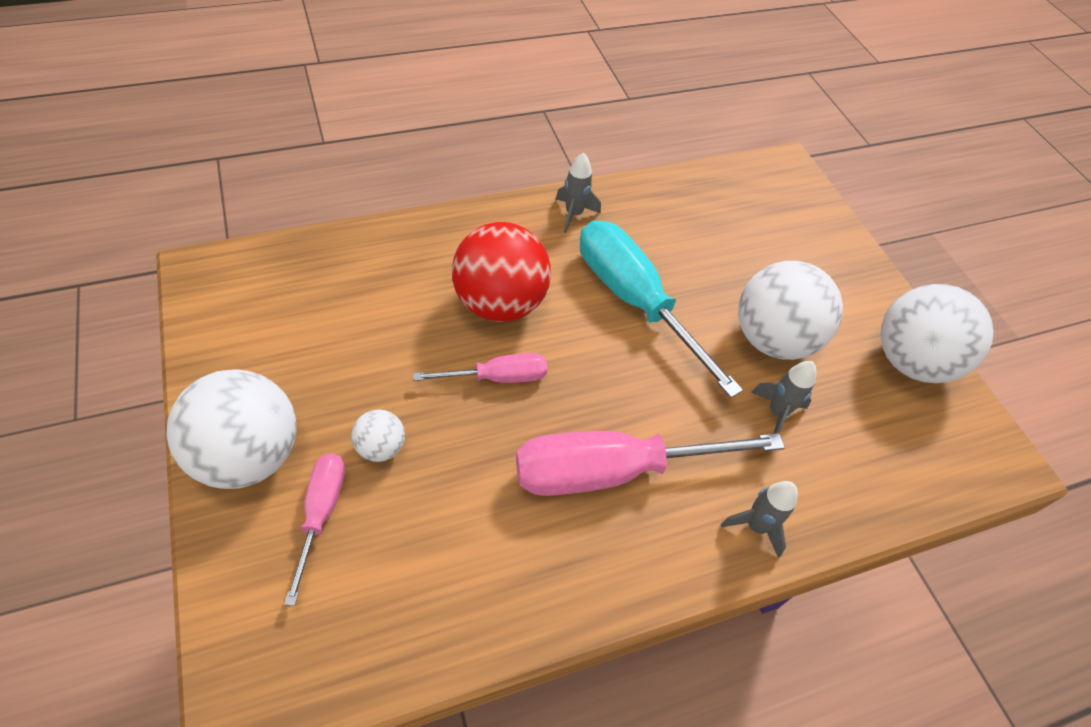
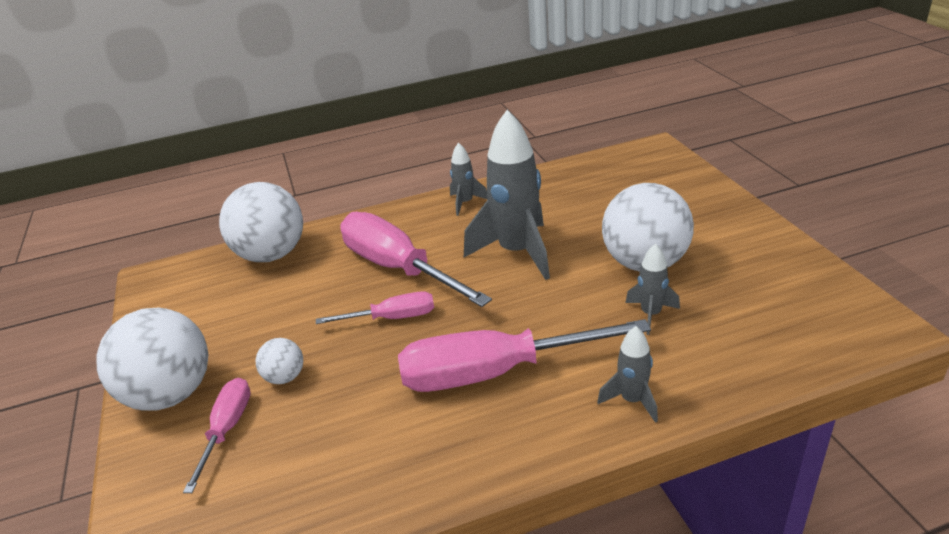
camera: 10 degrees right, 20 degrees down
(500, 303) = (398, 268): red ball -> pink screwdriver
(634, 301) = (517, 252): turquoise screwdriver -> grey rocket
(910, 361) = (779, 263): white ball -> white ball (272, 255)

